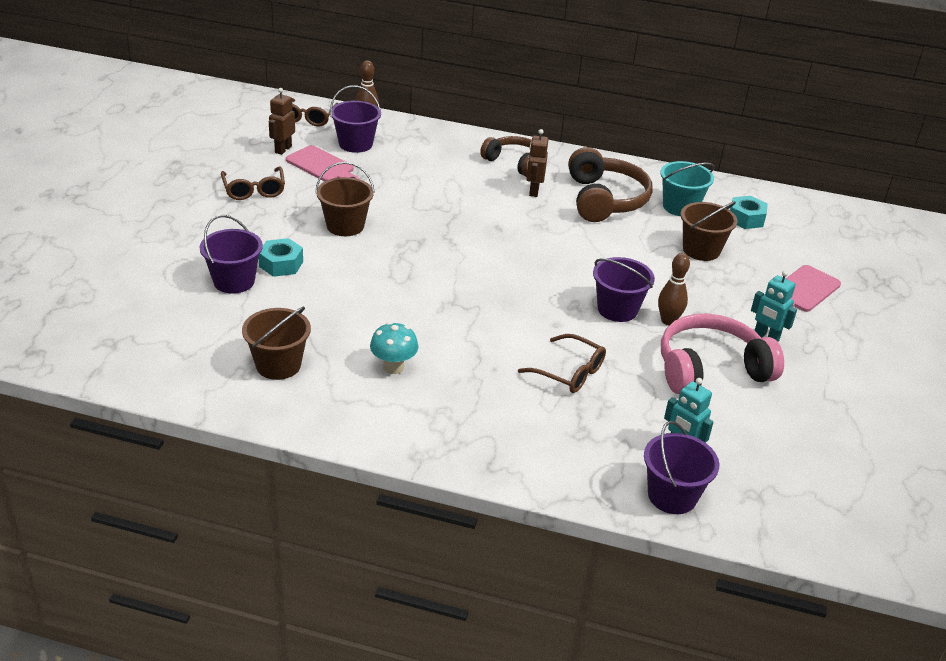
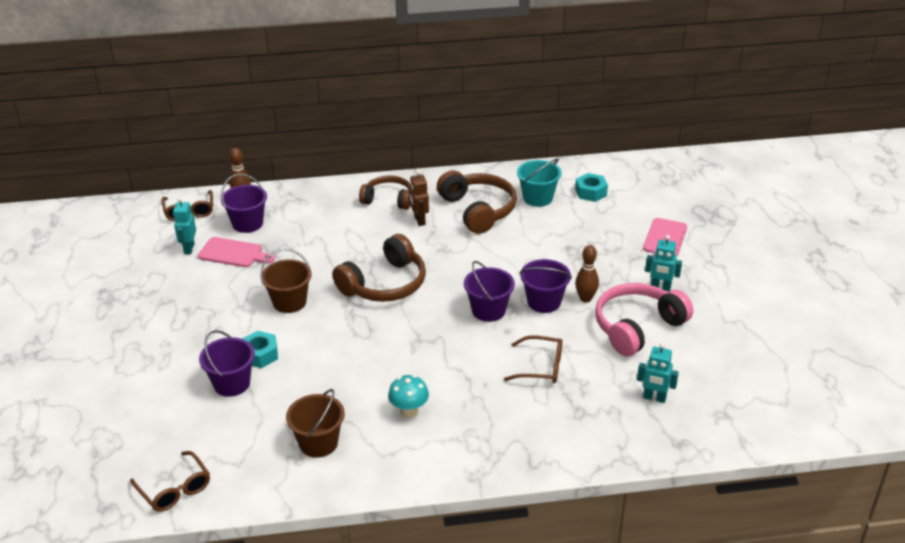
camera: 20 degrees left, 0 degrees up
(254, 190) = (190, 295): brown glasses -> brown glasses (175, 489)
(283, 149) = (189, 248): brown robot -> turquoise robot
(454, 239) = (385, 284): none -> brown headphones
(672, 496) = (669, 437): purple bucket -> purple bucket (488, 310)
(701, 250) = (574, 230): brown bucket -> none

